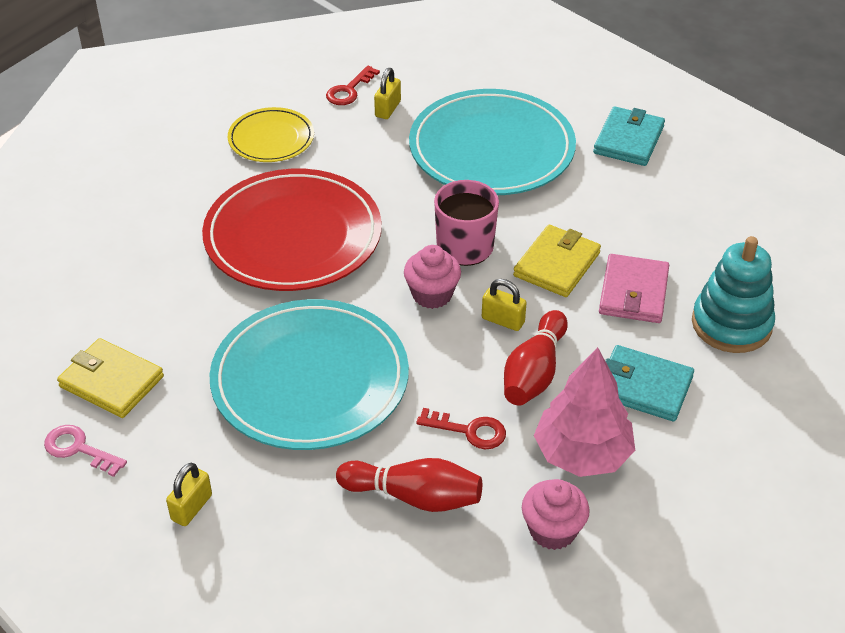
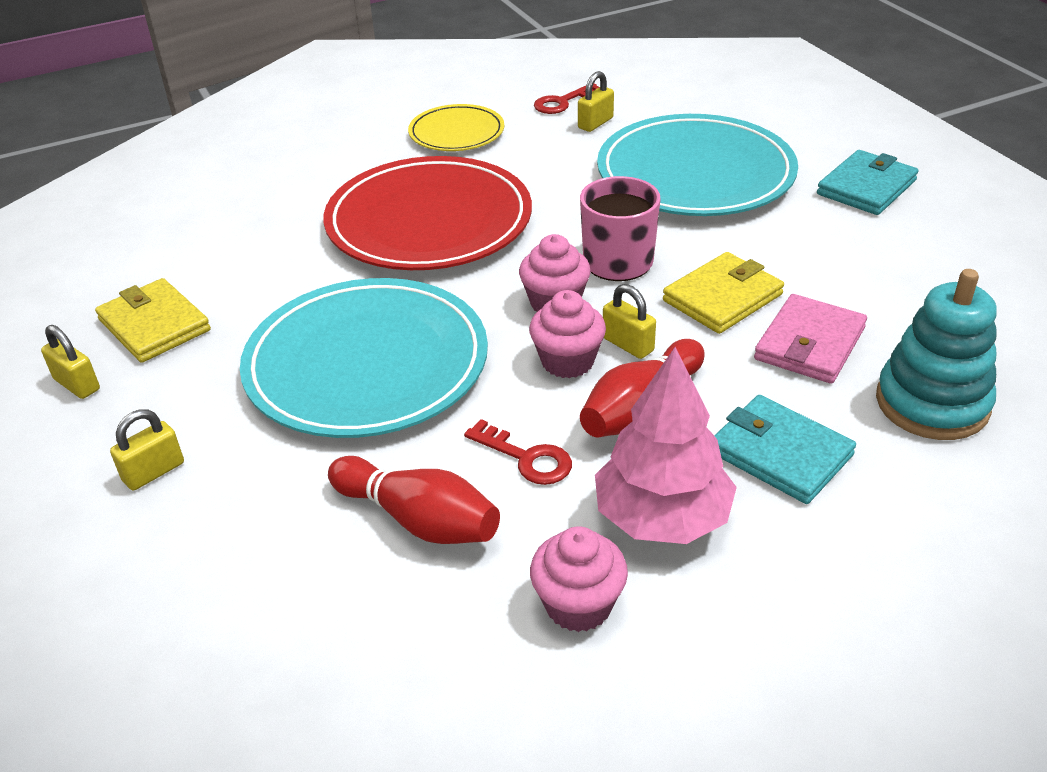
camera: 20 degrees right, 5 degrees down
(79, 449) = (77, 384): pink key -> yellow padlock
(464, 344) = (567, 361): none -> pink cupcake

